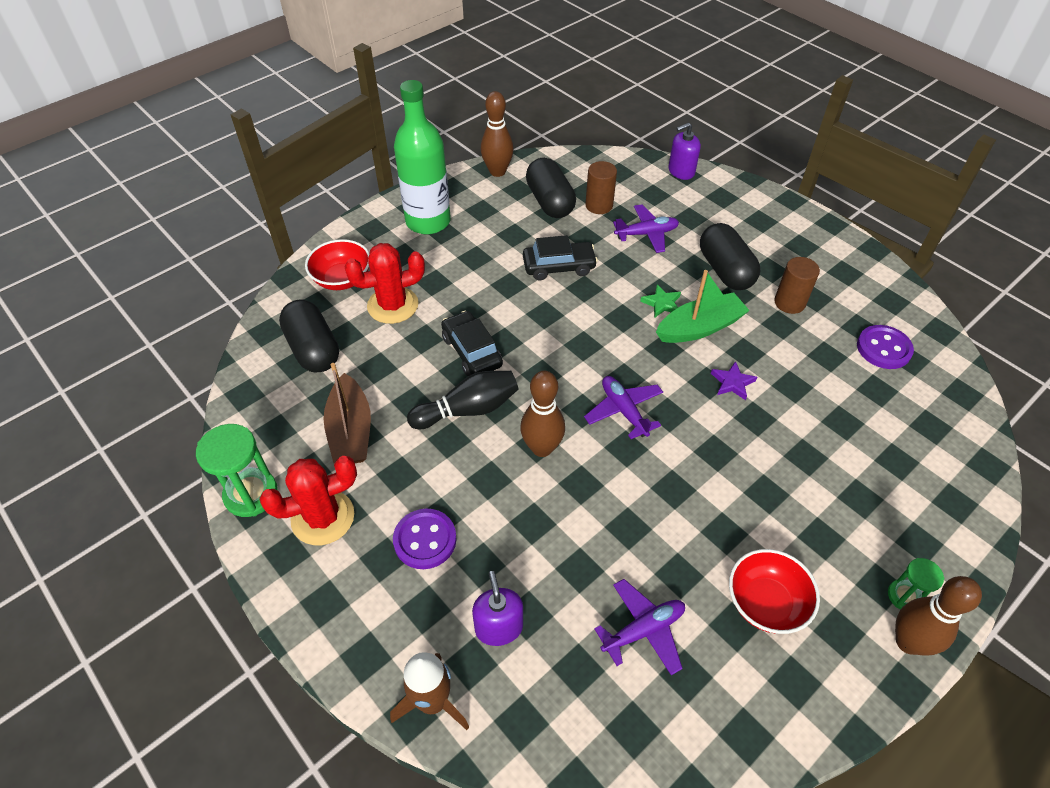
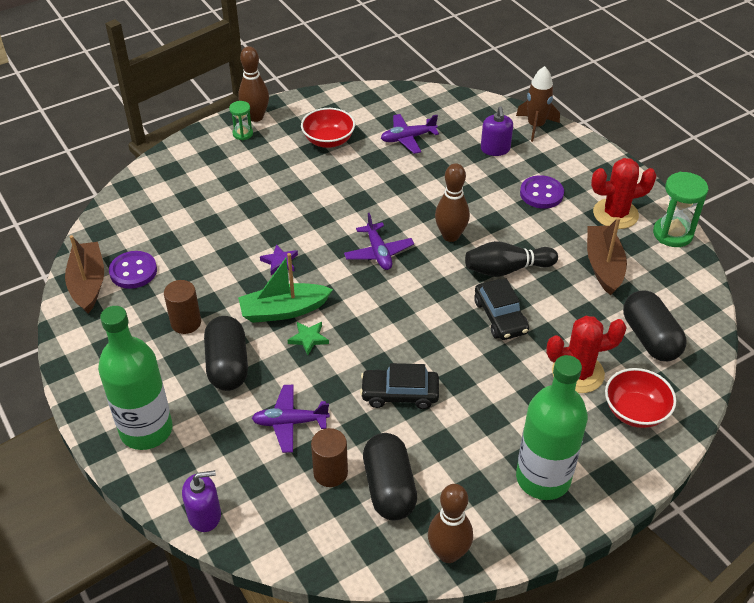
camera: 170 degrees left, 5 degrees down
(761, 215) = (146, 430): none -> green bottle
(918, 328) = (88, 284): none -> brown boat

